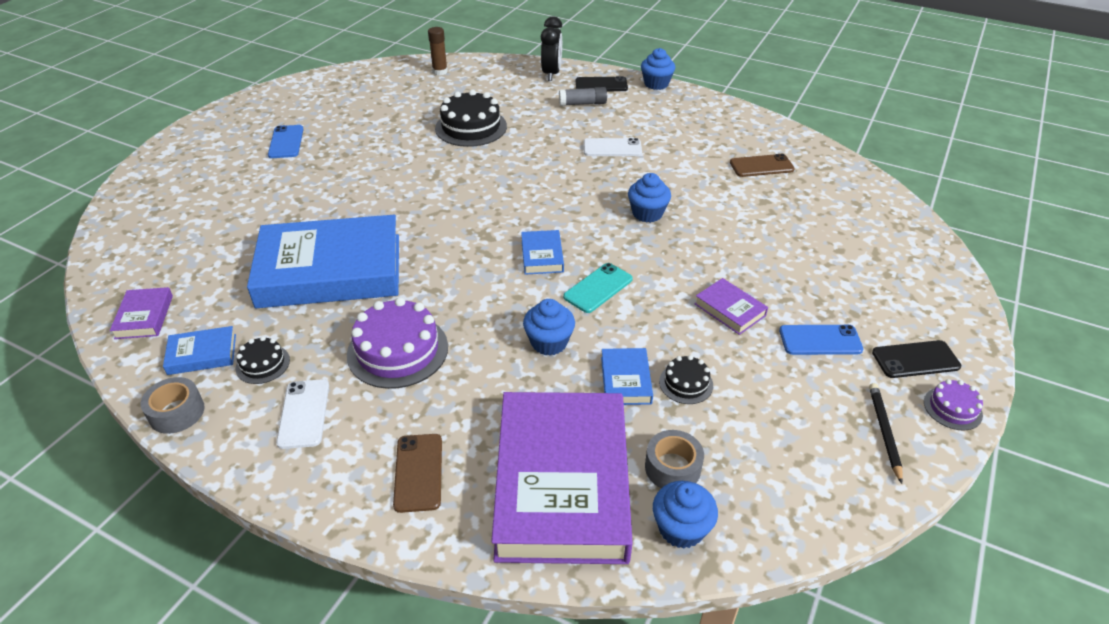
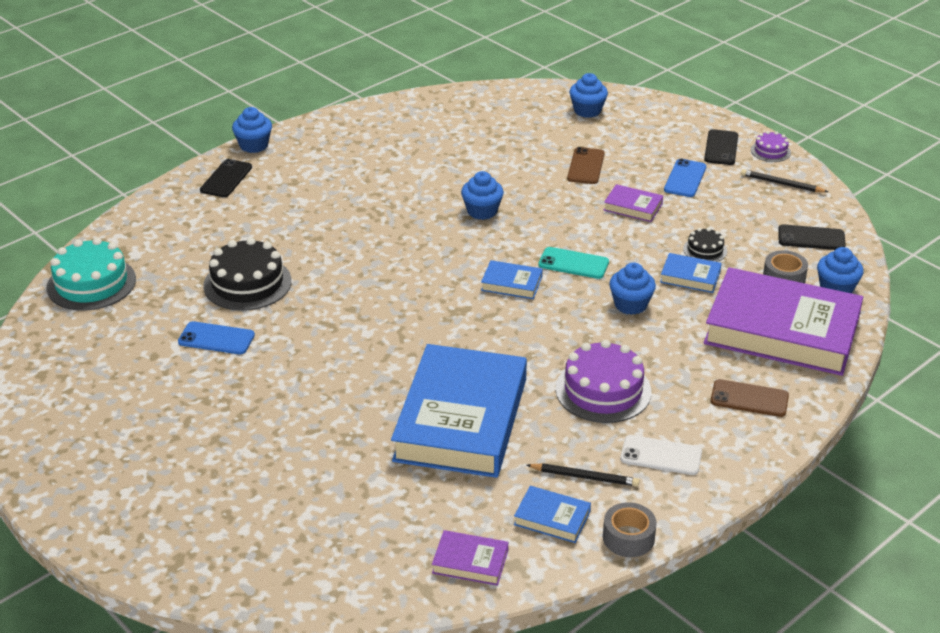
camera: 70 degrees left, 5 degrees down
(202, 354) = (552, 518): blue book -> blue book turned 75 degrees counterclockwise
(263, 364) = (584, 477): black cake -> black pencil
(286, 142) = (170, 430): blue phone -> blue phone (216, 338)
(440, 72) = (91, 283): brown glue stick -> turquoise cake
(551, 74) = (171, 205): black clock -> none
(582, 104) = (257, 200): grey glue stick -> none
(598, 288) = (573, 263): turquoise phone -> turquoise phone turned 45 degrees counterclockwise
(612, 148) = (359, 203): white phone -> none
(729, 310) = (633, 207): purple book -> purple book turned 45 degrees clockwise
(761, 166) = (448, 132): brown phone -> brown phone (586, 166)
(780, 483) = (811, 238): none -> black phone
(888, 240) = (587, 111): none -> blue cupcake

